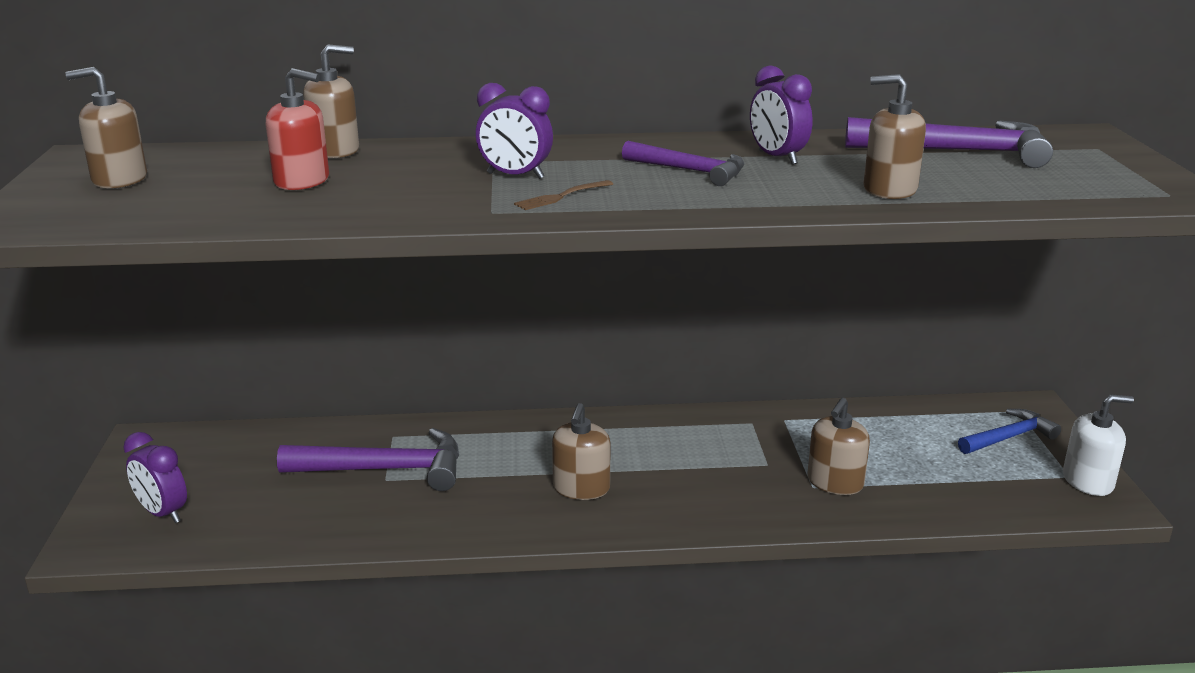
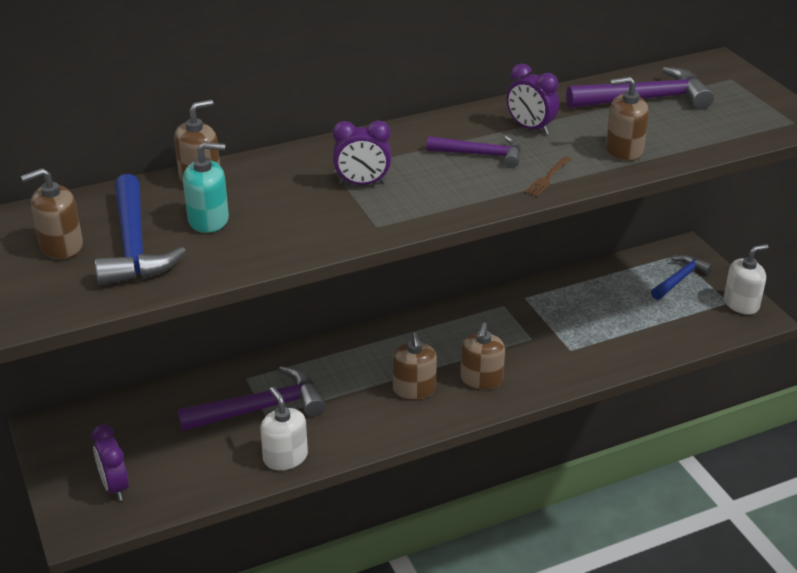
camera: 20 degrees left, 10 degrees up
(163, 513) = (115, 487): purple clock -> purple clock turned 45 degrees clockwise
(195, 189) = (134, 245): none -> blue hammer
(302, 181) = (208, 220): red soap dispenser -> turquoise soap dispenser
(374, 527) = (285, 457): none -> white soap dispenser
(561, 196) = (412, 200): brown fork -> brown fork (547, 178)
(835, 482) = (583, 343): brown soap dispenser -> brown soap dispenser (481, 379)

